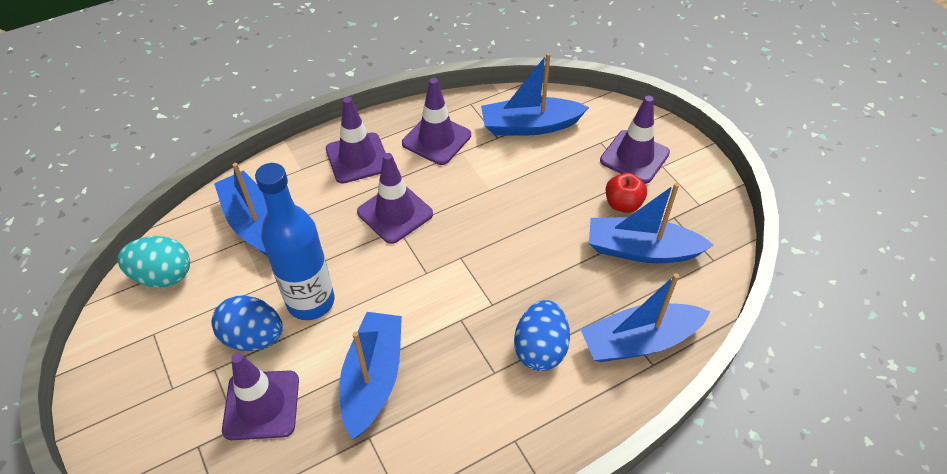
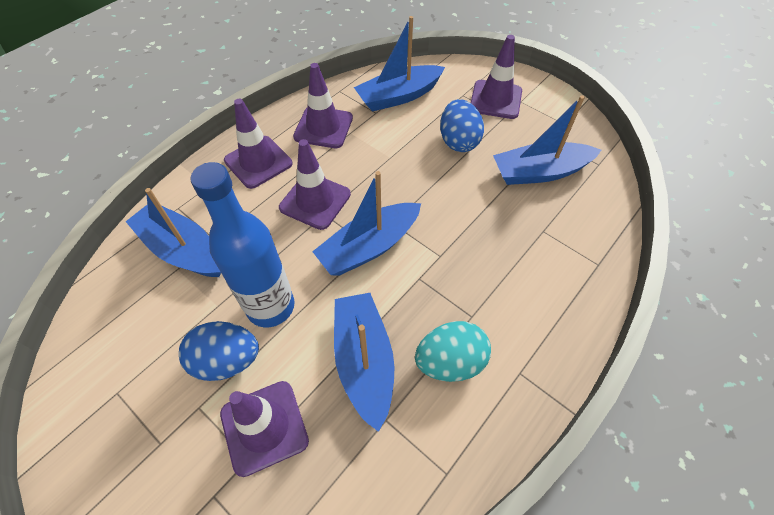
camera: 20 degrees left, 5 degrees up
(163, 276) = (104, 329): turquoise egg -> turquoise egg (450, 362)
(540, 349) = (501, 282): blue egg -> blue egg (458, 141)
(623, 204) = (506, 139): red apple -> none
(639, 341) = (577, 248): blue boat -> blue boat (369, 247)

